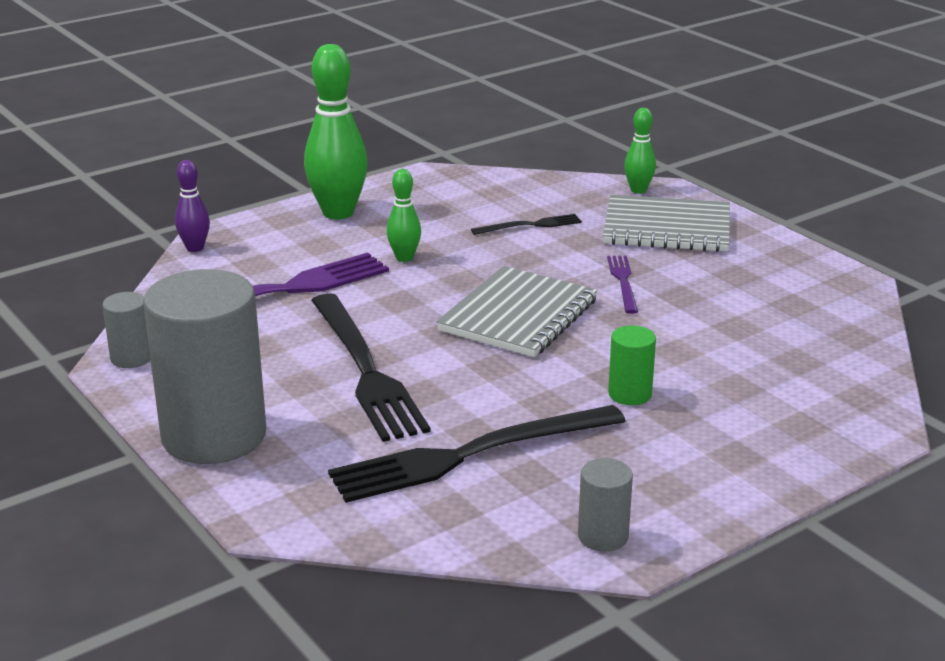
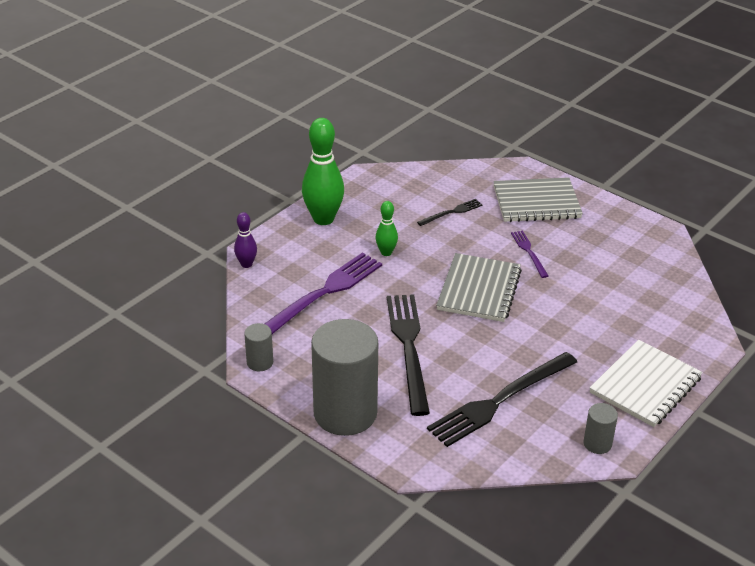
camera: 15 degrees left, 10 degrees up
(365, 370) = (408, 348): black fork -> black fork turned 150 degrees counterclockwise
(630, 394) = (570, 340): green cylinder -> none
(638, 190) = (505, 171): green bowling pin -> none
(729, 469) = (645, 385): none -> white notebook

